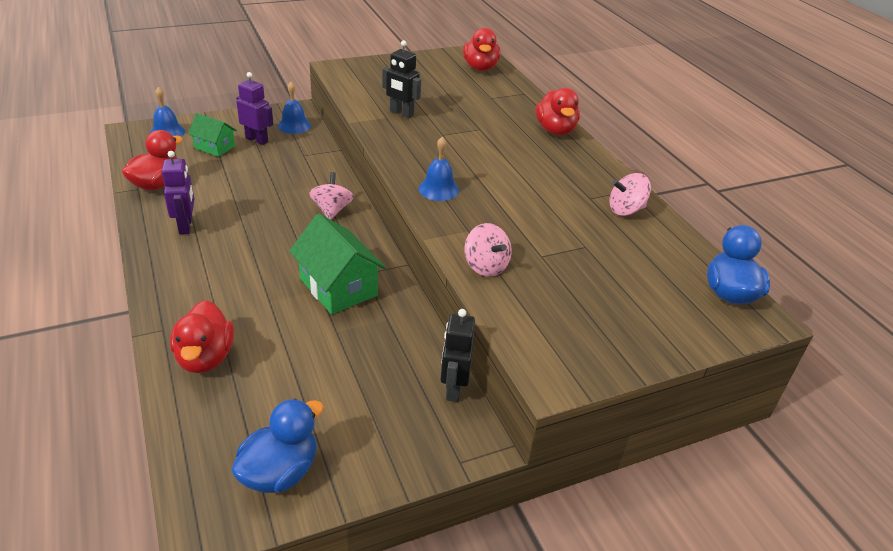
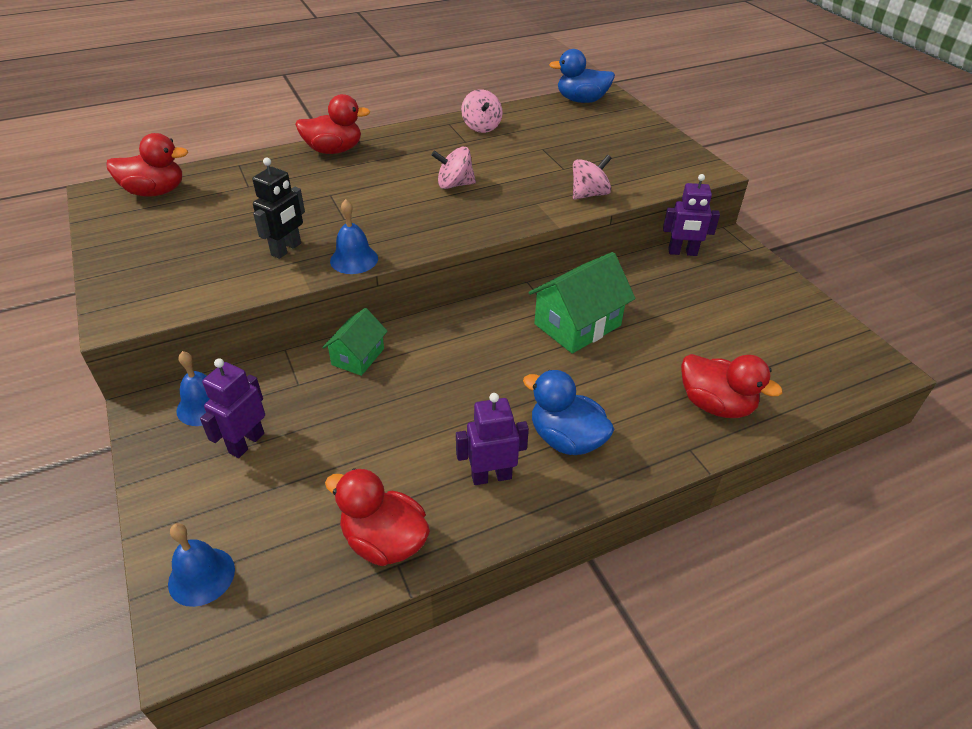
camera: 90 degrees left, 5 degrees up
(205, 358) = (715, 405): red duck -> red duck turned 45 degrees clockwise
(214, 147) = (265, 492): green house -> green house (358, 357)
(280, 472) = (813, 335): blue duck -> blue duck (566, 439)
(332, 210) = (436, 343): pink spinning top -> pink spinning top (454, 185)
(438, 189) = (467, 219): blue bell -> blue bell (354, 259)
(453, 388) = (682, 252): black robot -> purple robot

